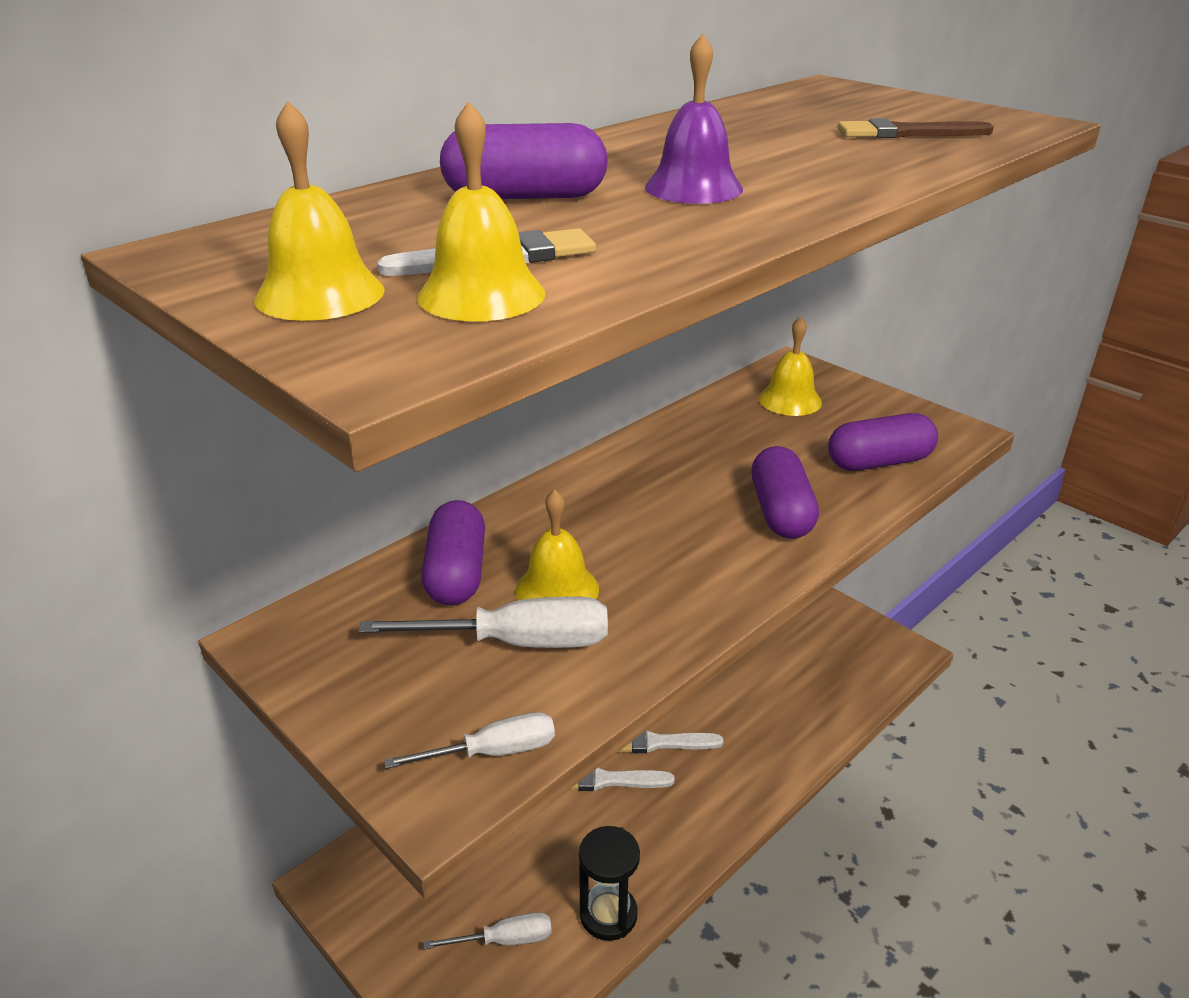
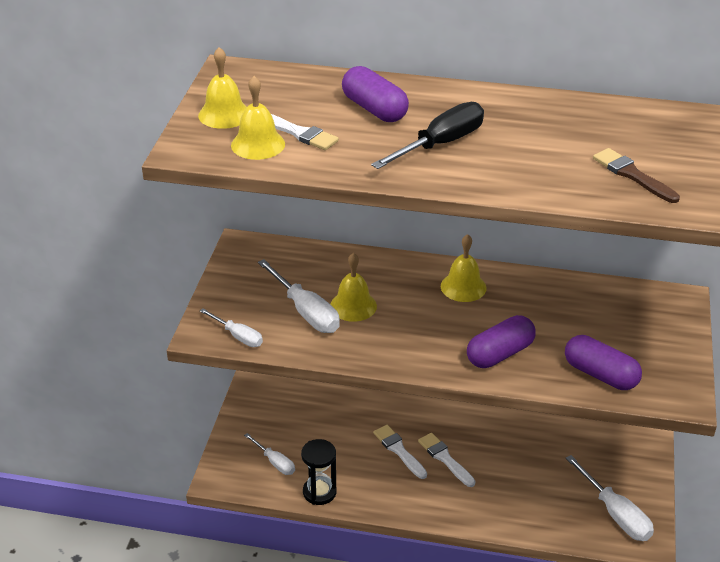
camera: 55 degrees right, 5 degrees up
(456, 573) = (332, 271): purple capsule -> none
(693, 188) = (440, 144): purple bell -> black screwdriver
(790, 400) = (632, 314): yellow bell -> yellow bell (463, 287)
(848, 650) = (615, 514): none -> white screwdriver

